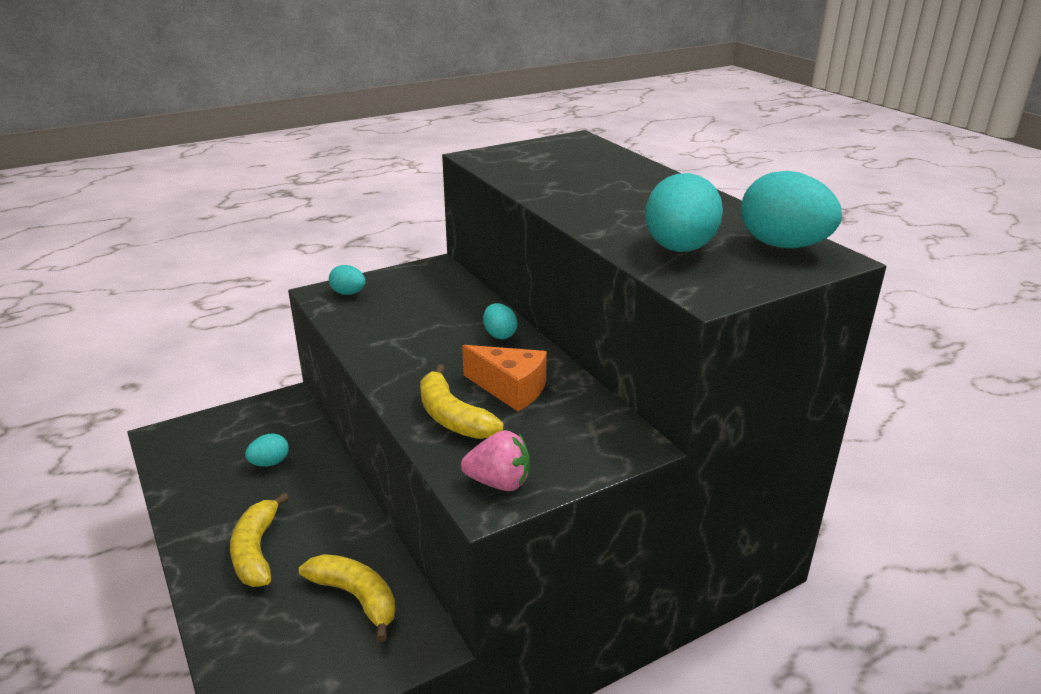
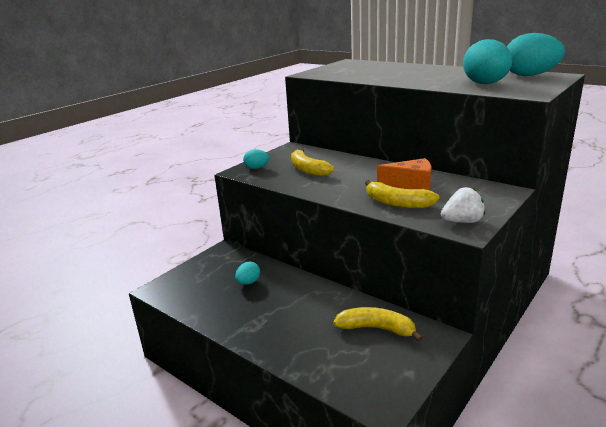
camera: 20 degrees left, 5 degrees down
(256, 551) = (290, 326): yellow banana -> yellow banana (308, 169)
(499, 335) = (372, 166): turquoise egg -> none
(499, 482) = (462, 222): pink strawberry -> white strawberry

